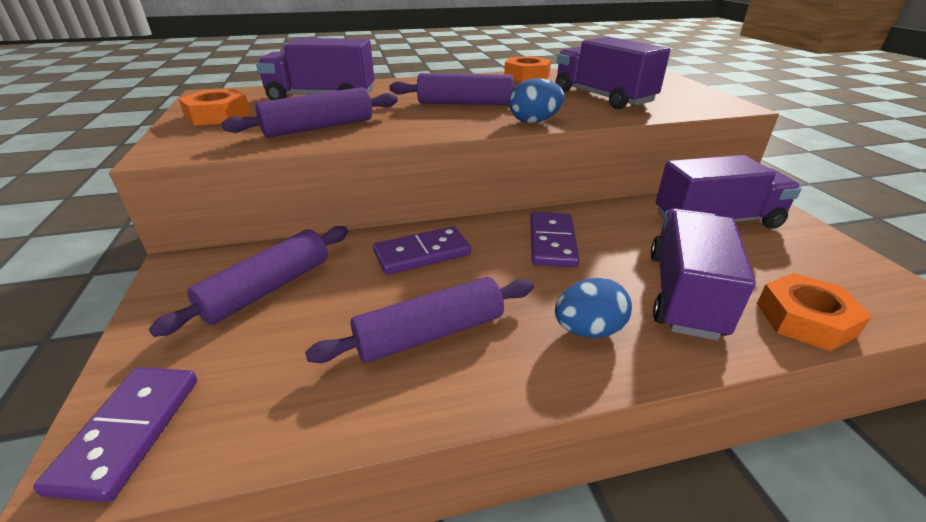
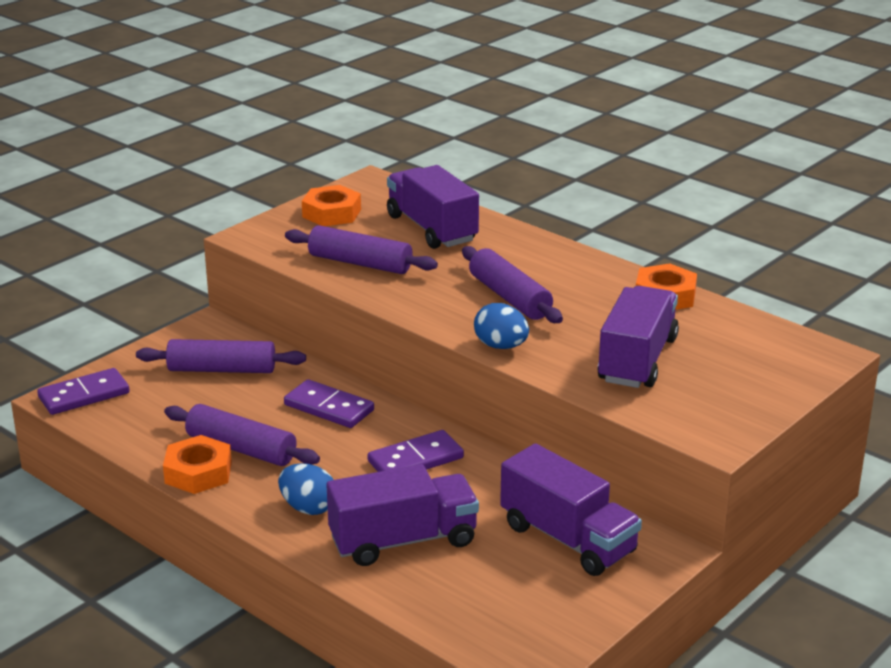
camera: 55 degrees right, 5 degrees down
(805, 319) = (426, 603): orange nut -> orange nut (198, 472)

